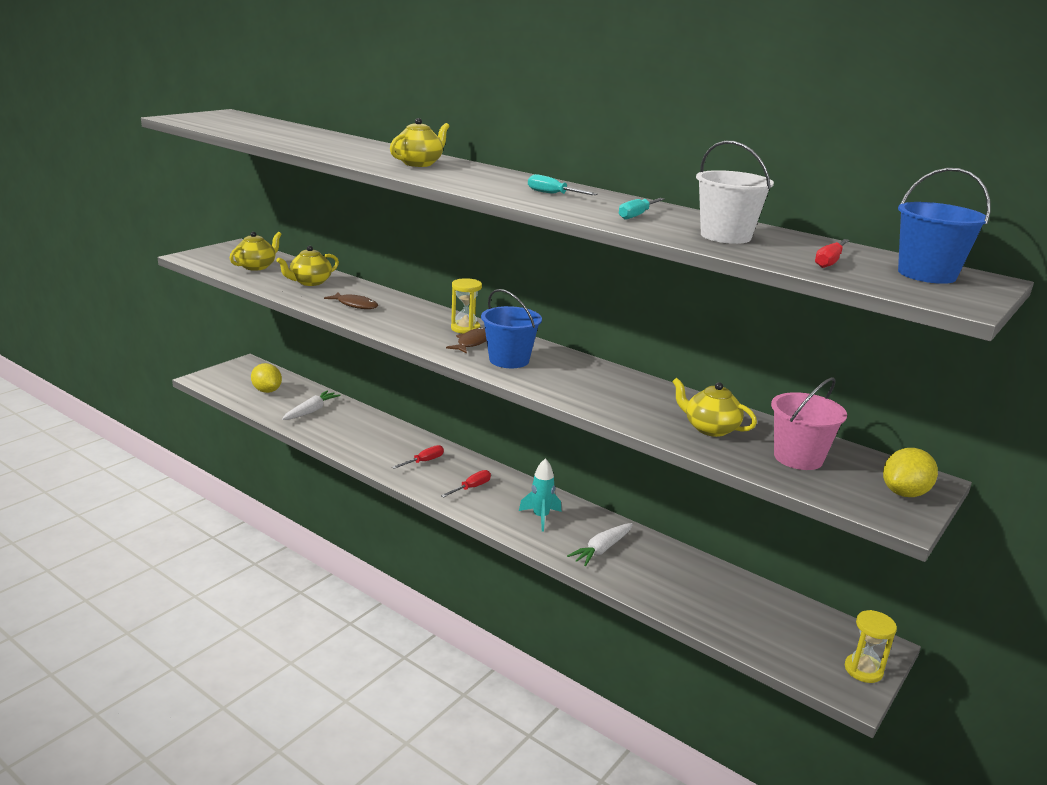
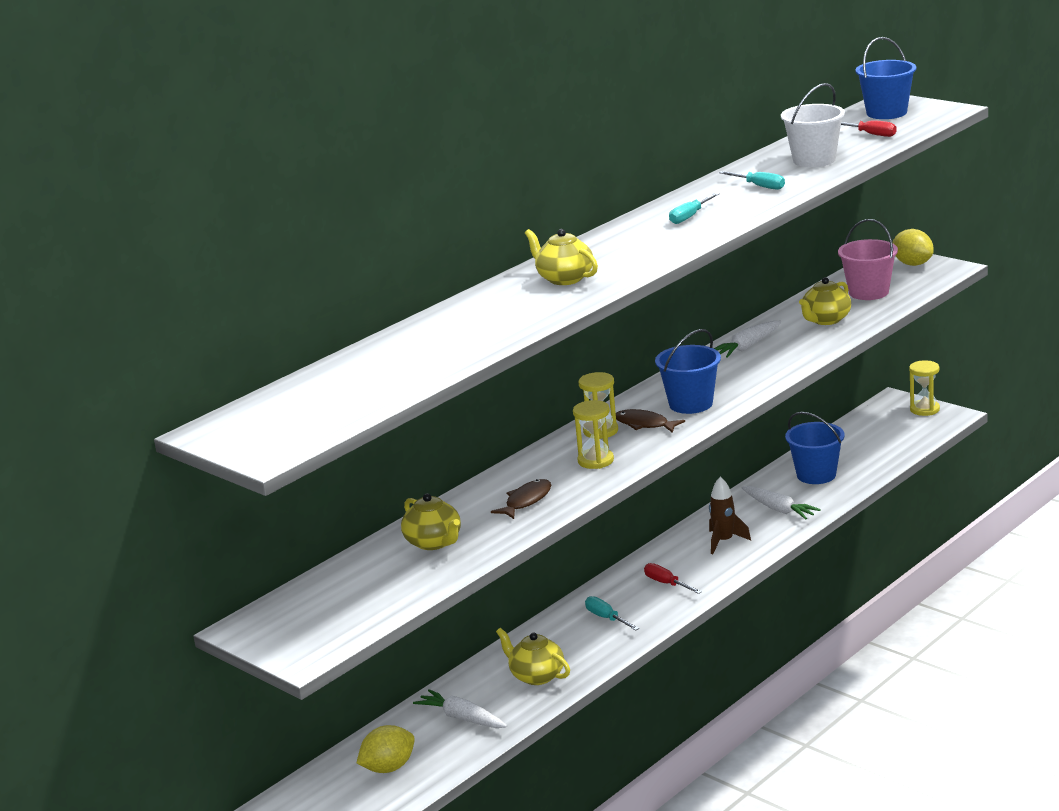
camera: 80 degrees left, 0 degrees up
(256, 266) = (360, 593): yellow teapot -> yellow teapot (536, 676)
(411, 325) = (595, 460): none -> yellow hourglass
(424, 461) = (606, 618): red screwdriver -> turquoise screwdriver
(540, 517) = (724, 541): turquoise rocket -> brown rocket
(637, 388) = (747, 346): none -> white carrot
(677, 576) = (816, 475): none -> blue bucket

